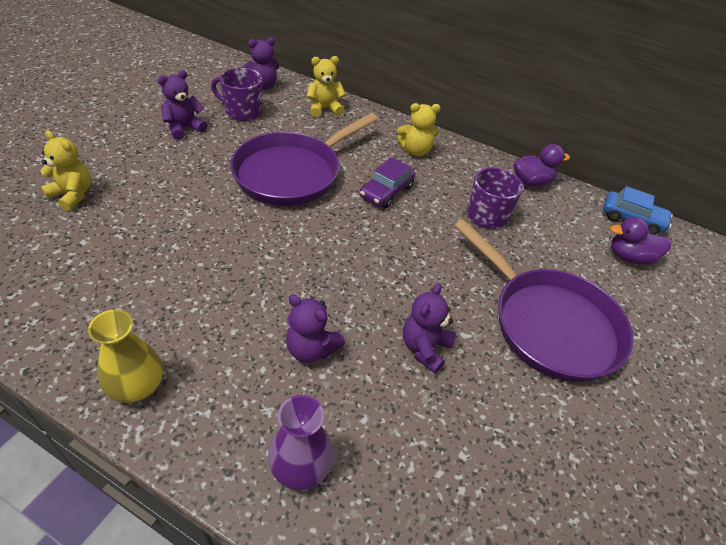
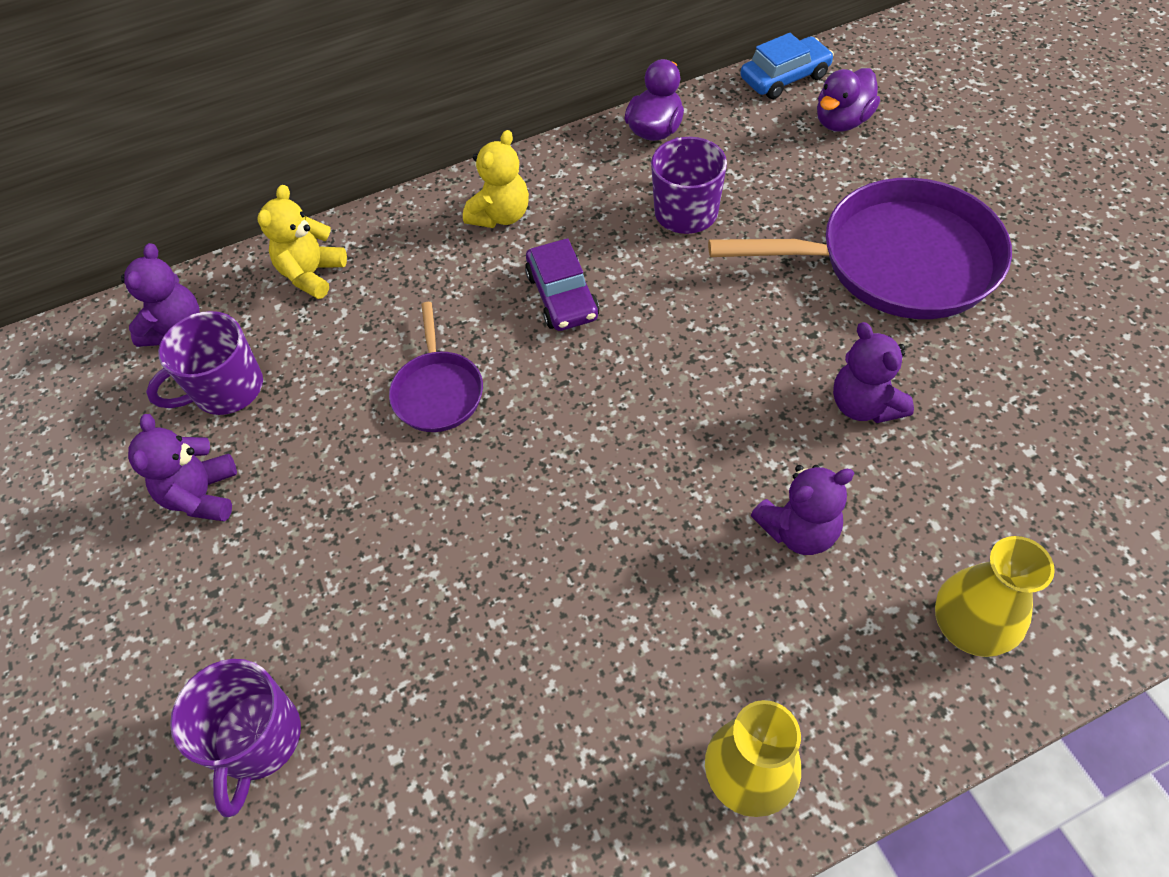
camera: 45 degrees left, 10 degrees up
(72, 195) = (258, 739): yellow teddy bear -> purple mug
(292, 173) = (438, 391): purple pan -> purple pan, size x0.50
(301, 467) = (970, 625): purple vase -> yellow vase

